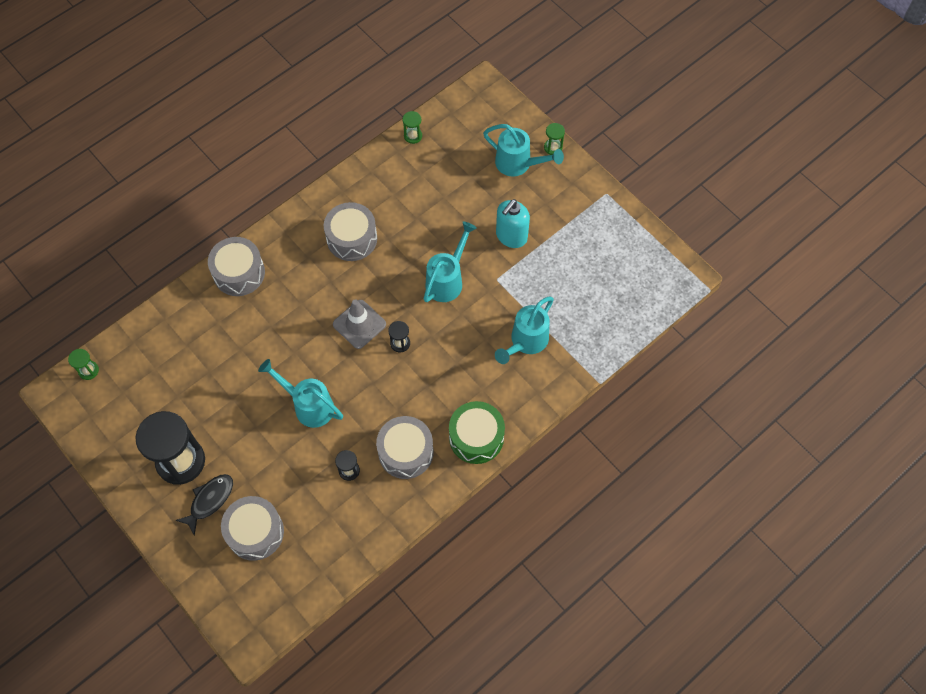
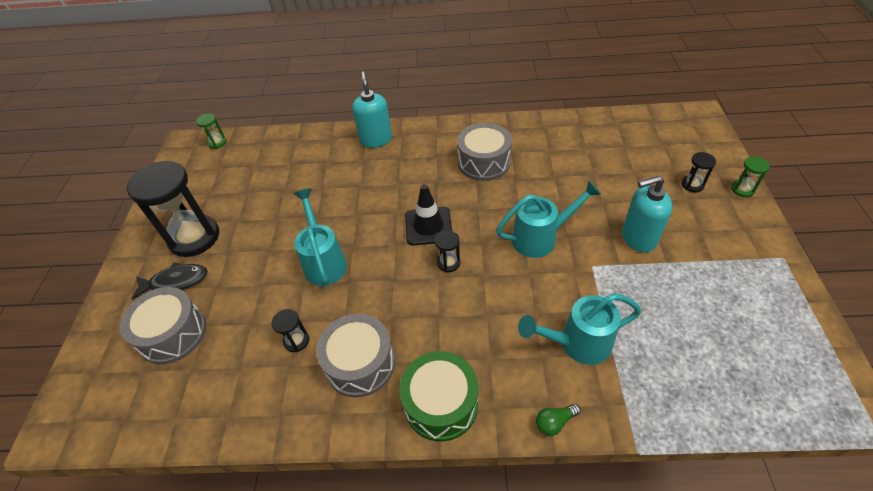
camera: 45 degrees right, 15 degrees down
(239, 273) = (376, 140): grey drum -> turquoise soap dispenser
(359, 324) = (428, 226): grey traffic cone -> black traffic cone
(413, 136) = (602, 120): green hourglass -> none
(518, 164) = (692, 185): turquoise watering can -> black hourglass
(547, 399) = (554, 422): none -> green light bulb

